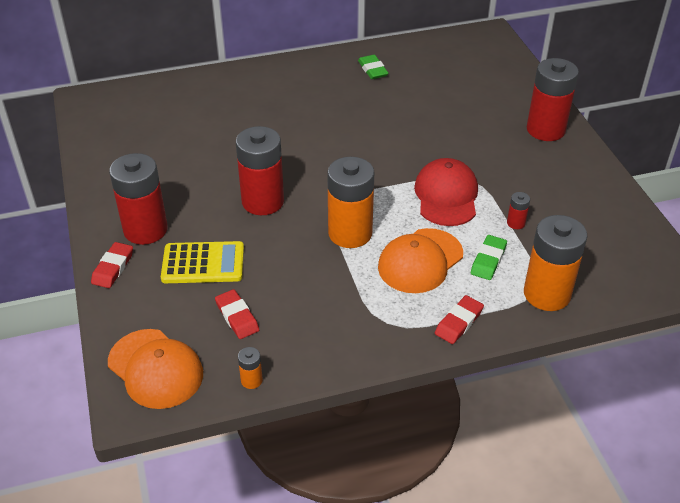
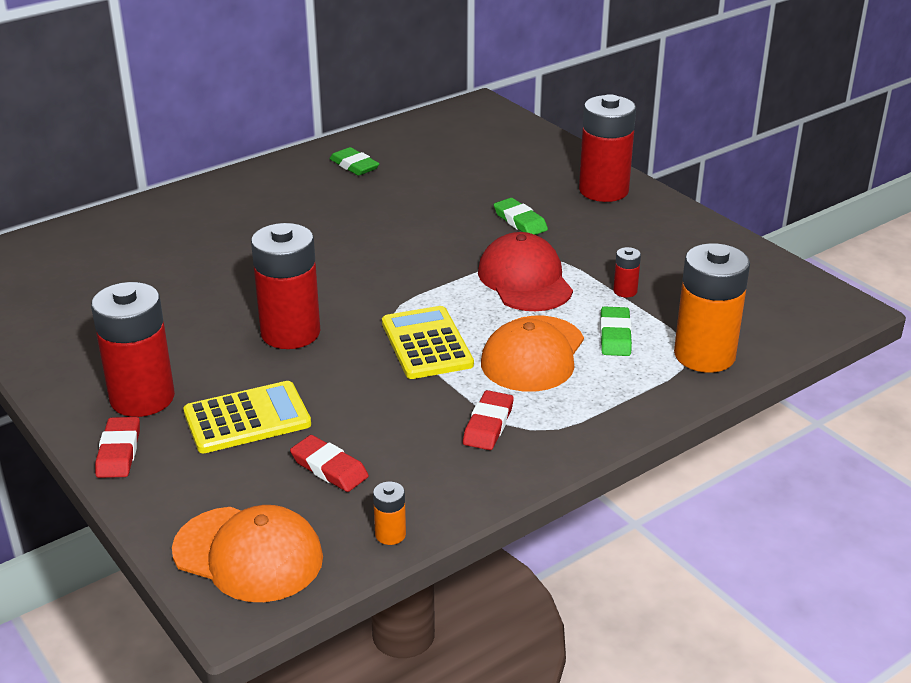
camera: 20 degrees left, 10 degrees down
(350, 233) = (427, 344): orange battery -> yellow calculator
(458, 322) = (618, 408): red eraser -> red eraser (488, 425)
(468, 144) = (520, 221): none -> green eraser

